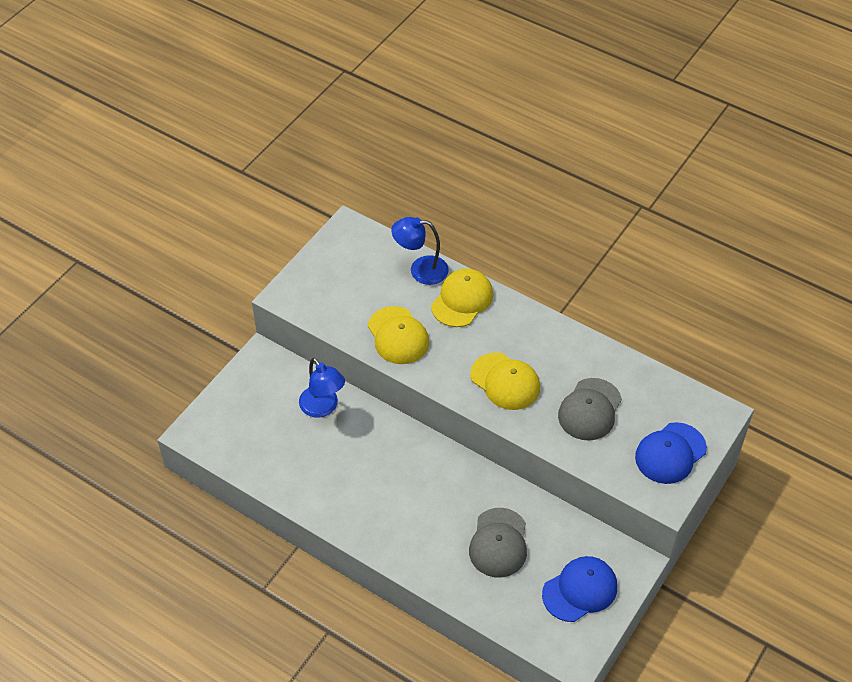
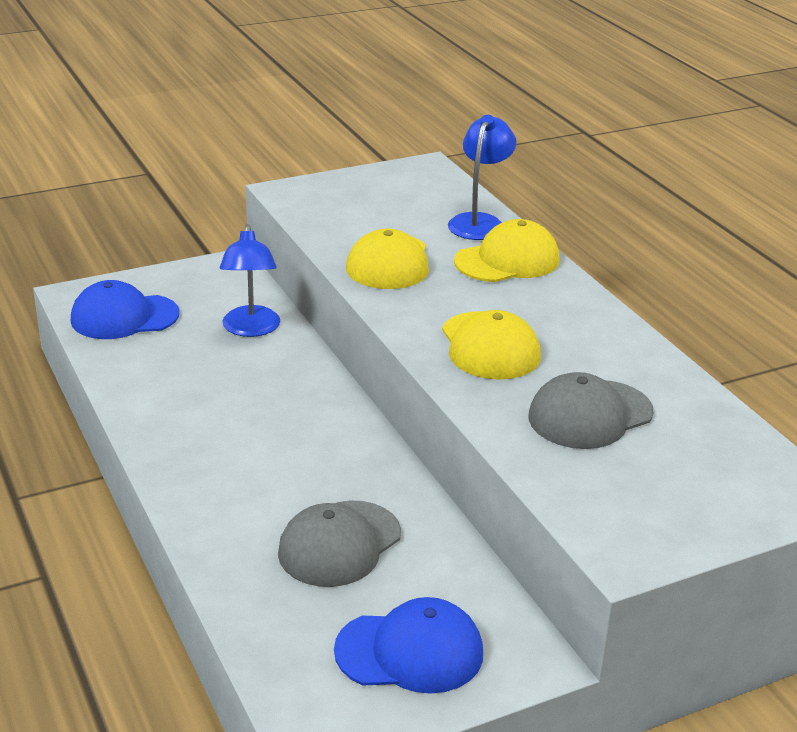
camera: 30 degrees right, 20 degrees down
(420, 270) = (479, 222): blue lamp -> blue lamp turned 75 degrees clockwise
(670, 453) = (680, 507): blue cap -> blue cap (124, 317)

